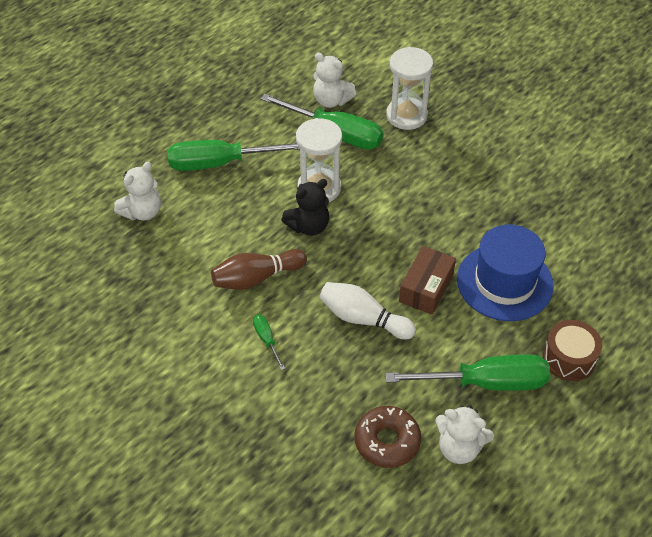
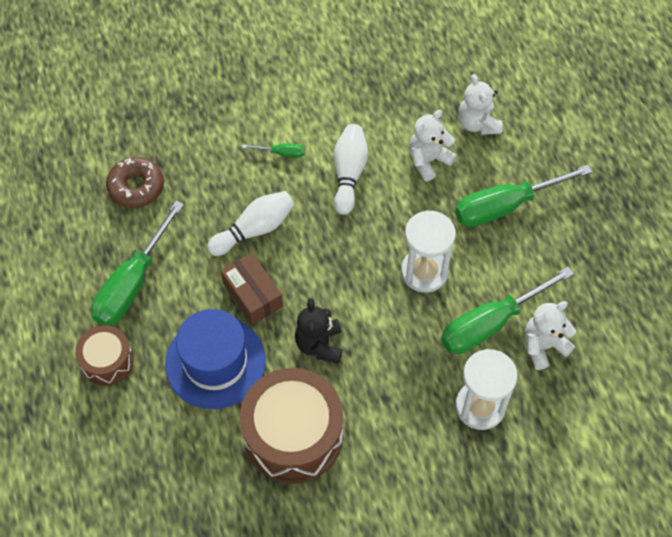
camera: 120 degrees right, 10 degrees up
(220, 163) = (505, 206): green screwdriver -> green screwdriver turned 135 degrees counterclockwise
(256, 278) = (349, 174): brown bowling pin -> white bowling pin
(308, 226) = (382, 240): black teddy bear -> black teddy bear (319, 344)
(459, 448) = (95, 231): white teddy bear -> white teddy bear (428, 160)
(518, 205) = (293, 435): none -> brown drum

